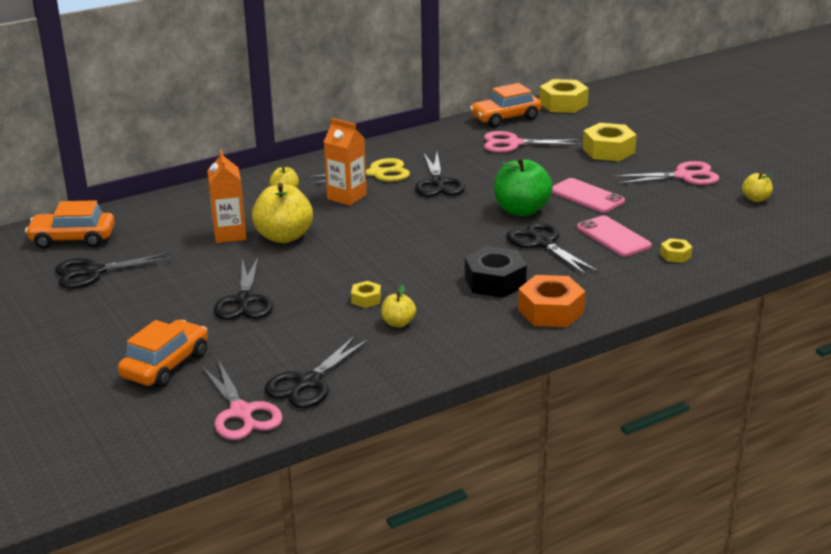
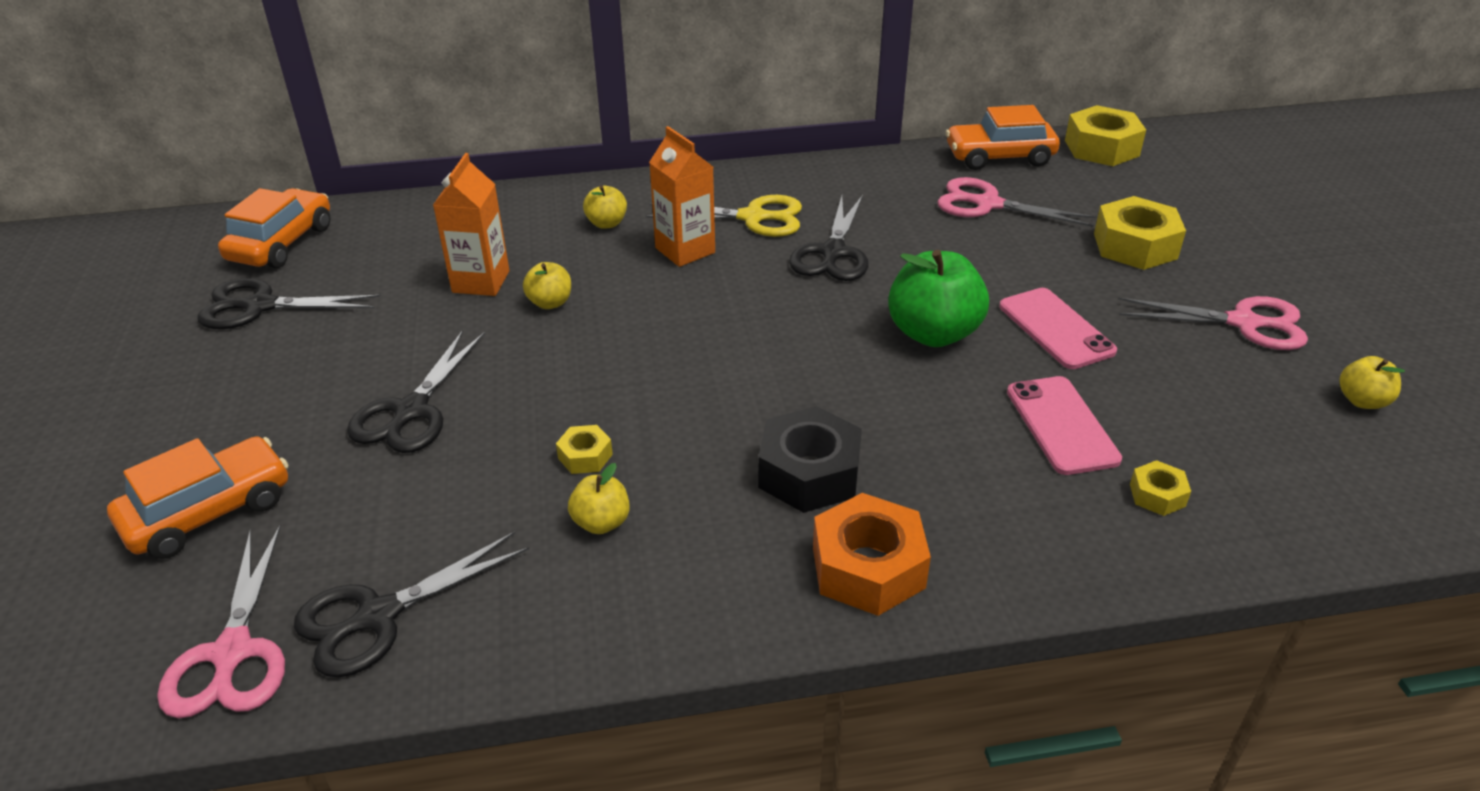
camera: 20 degrees right, 10 degrees up
(73, 239) = (281, 243): orange car -> orange car turned 90 degrees clockwise
(284, 237) = (550, 303): yellow apple -> yellow apple, size x0.52
(542, 243) = (932, 410): black scissors -> none

